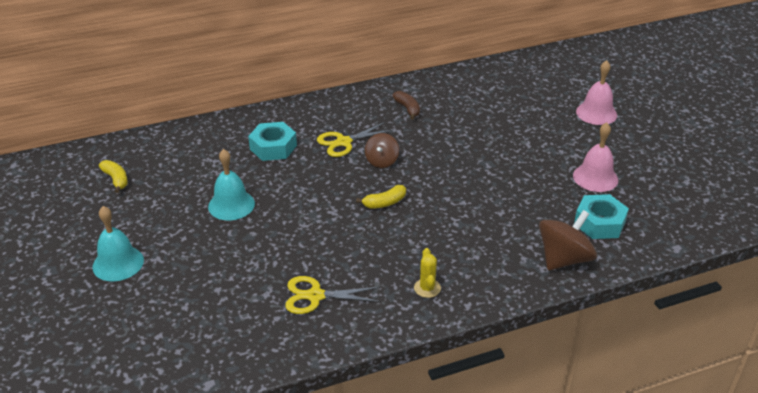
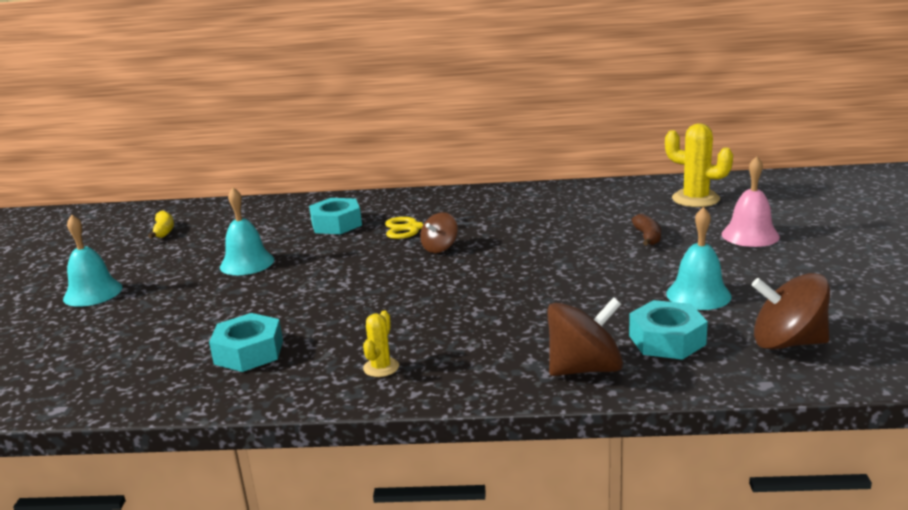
camera: 25 degrees right, 15 degrees down
(315, 296) = (249, 352): yellow scissors -> turquoise nut
(385, 203) = (408, 283): yellow banana -> none
(407, 109) = (511, 209): brown banana -> brown banana (647, 237)
(538, 79) = (695, 199): none -> yellow cactus
(595, 177) = (698, 294): pink bell -> turquoise bell
(671, 210) = (787, 343): none -> brown spinning top

